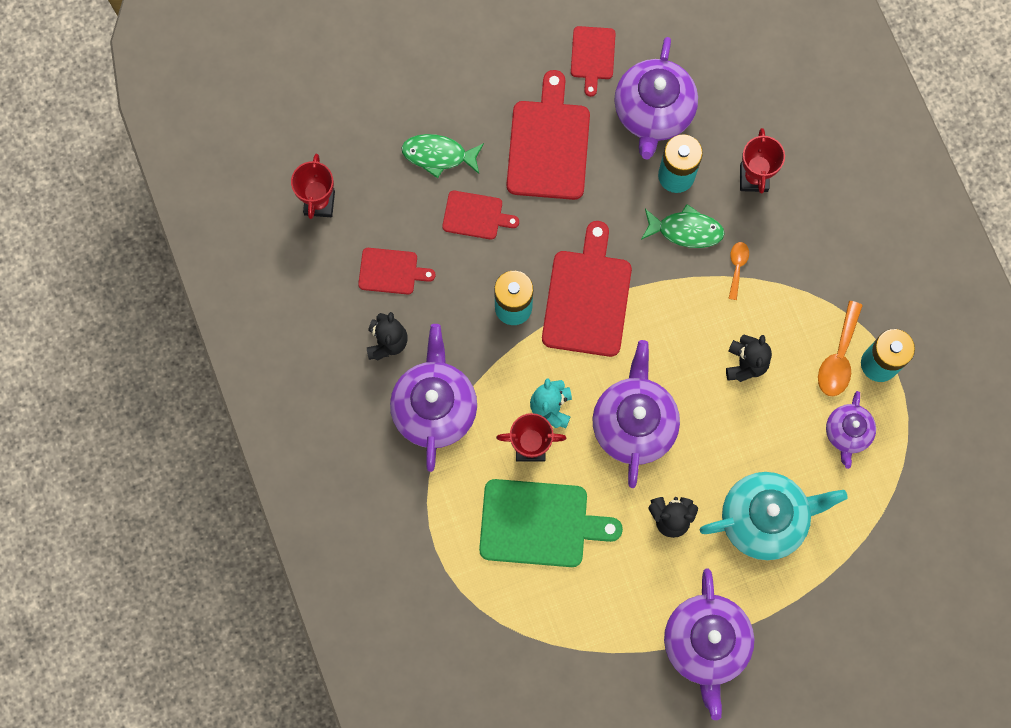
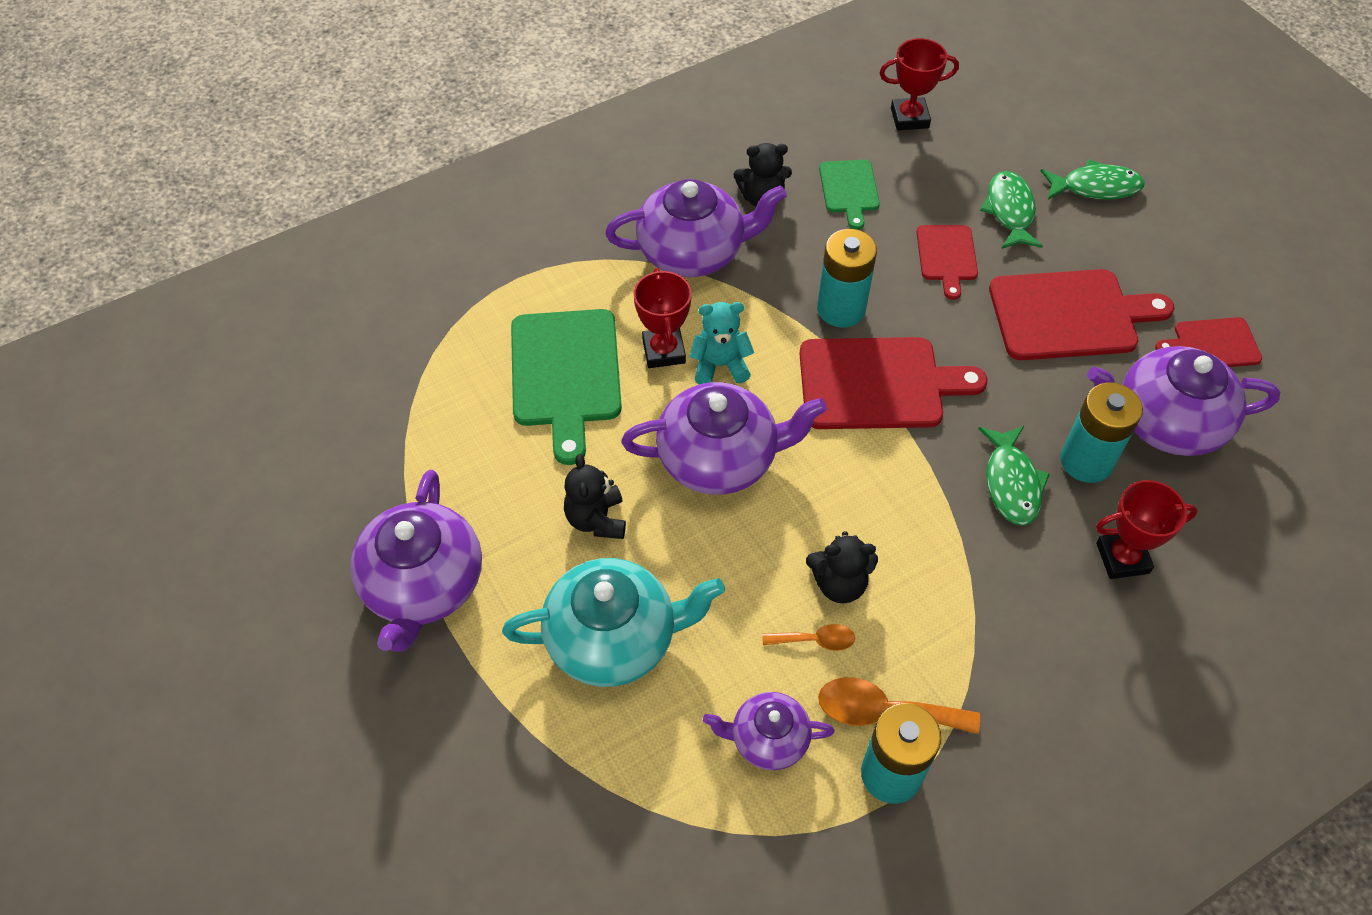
camera: 80 degrees right, 20 degrees down
(391, 271) = (849, 190): red cutting board -> green cutting board
(426, 83) = (1095, 187): none -> green fish
(705, 644) = (423, 585): purple teapot -> purple teapot turned 75 degrees counterclockwise
(737, 267) = (980, 554): orange spoon -> orange spoon (815, 640)
(764, 519) = (614, 639): turquoise teapot -> turquoise teapot turned 75 degrees counterclockwise

